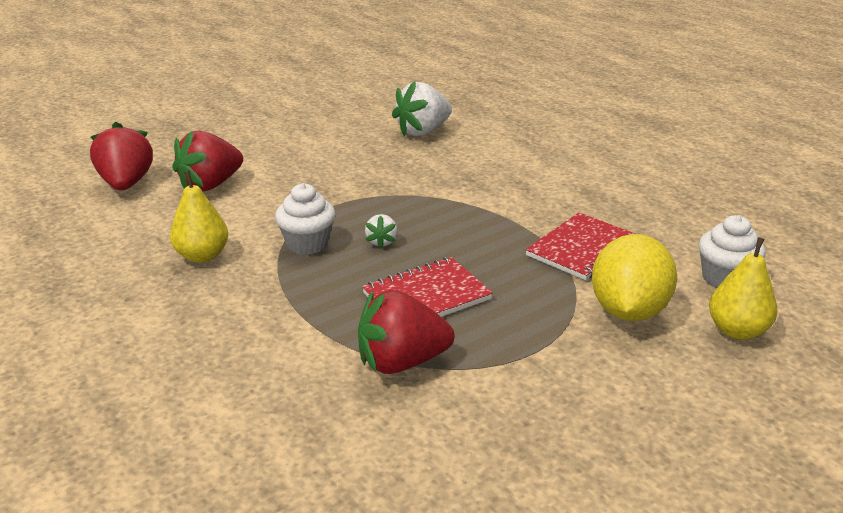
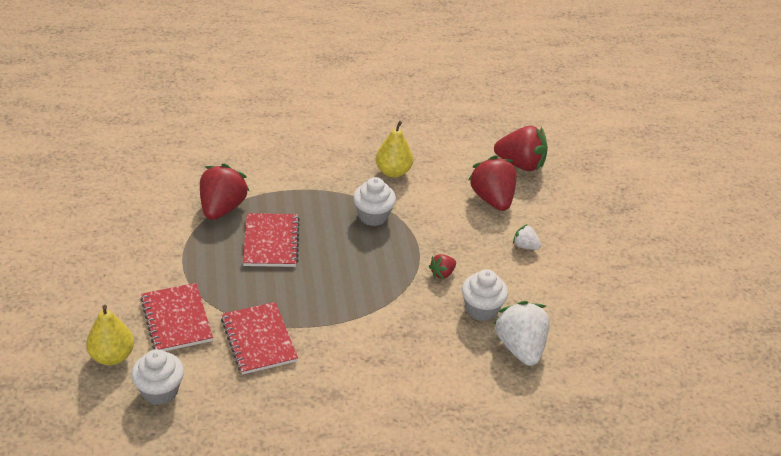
camera: 115 degrees right, 10 degrees up
(365, 183) = (442, 273): none -> red strawberry
(382, 242) = (349, 248): white strawberry -> white strawberry (525, 246)
(394, 155) = (481, 309): none -> white cupcake
(628, 311) = (176, 319): yellow lemon -> red notebook

